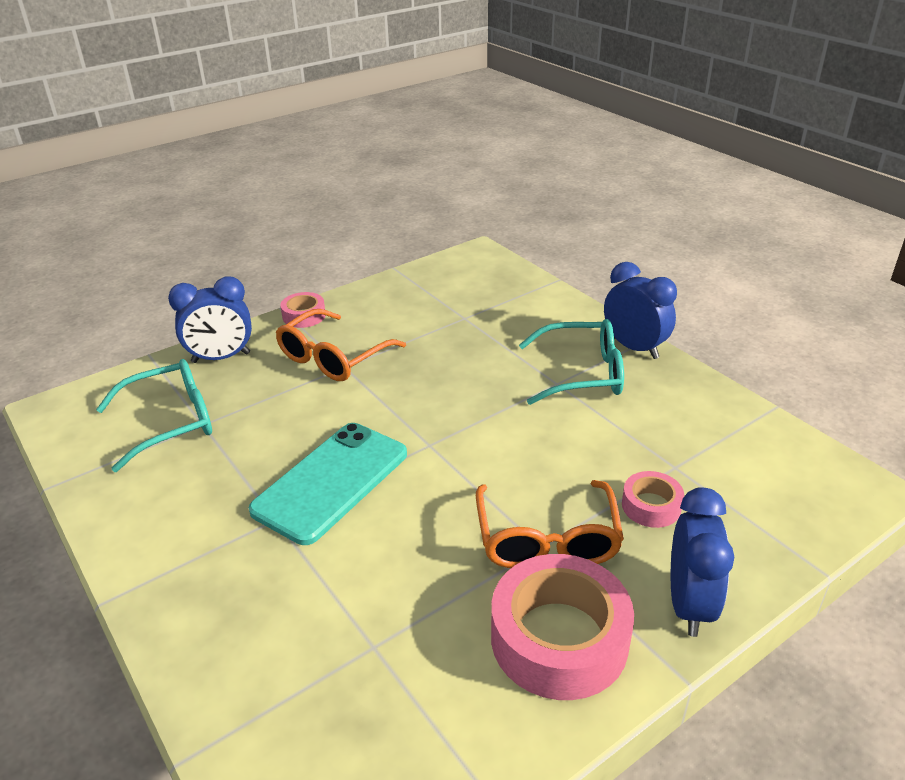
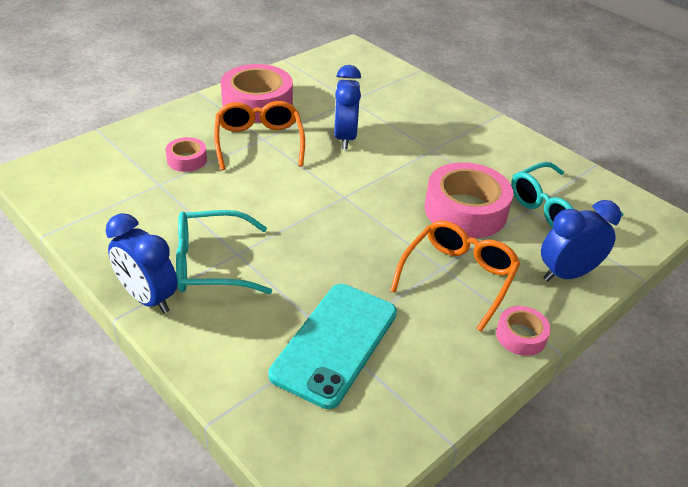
camera: 170 degrees right, 5 degrees up
(283, 423) = (465, 210): none -> pink tape
(331, 482) = (407, 170): turquoise phone -> turquoise phone (335, 343)
(689, 604) = (184, 115): blue clock -> blue clock (345, 138)

